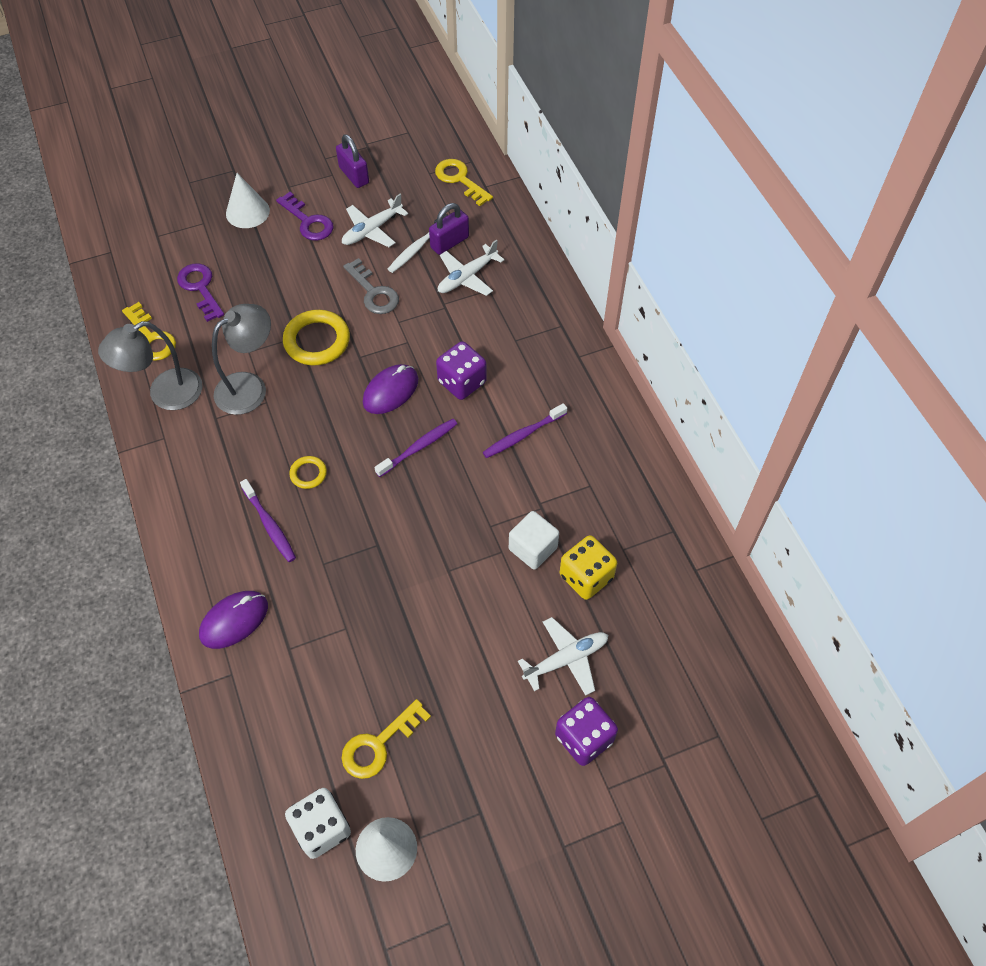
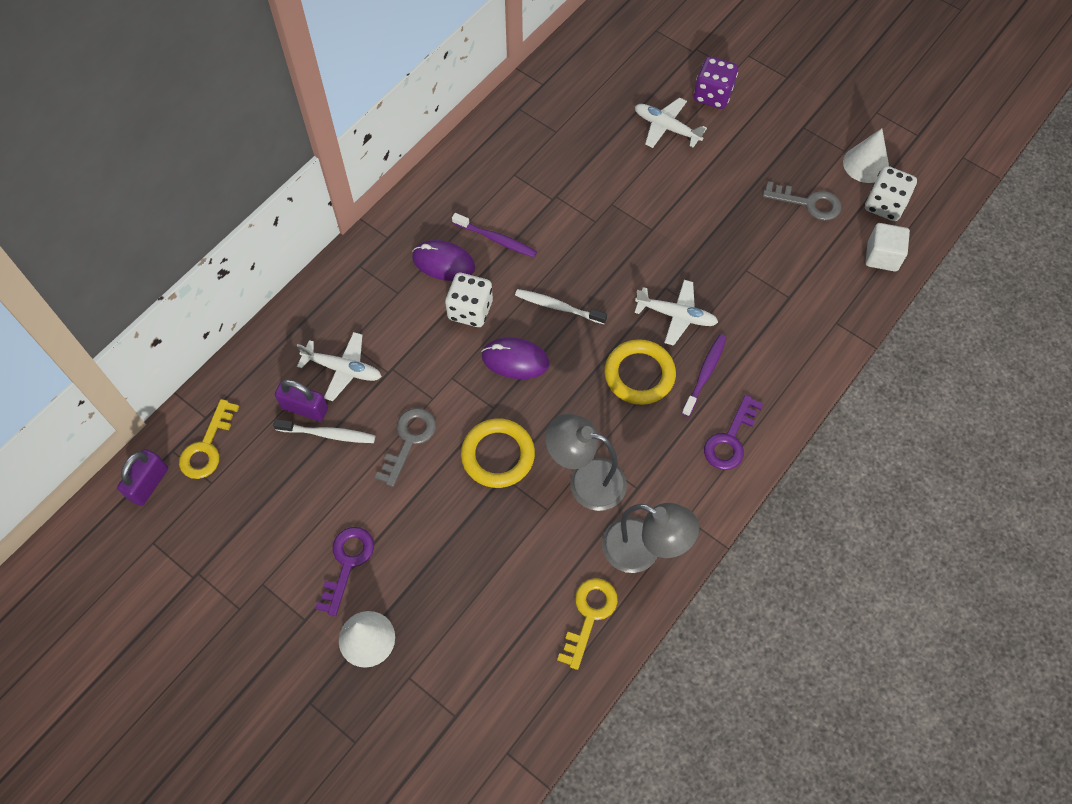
camera: 120 degrees left, 5 degrees up
(200, 288) = (500, 612): purple key -> purple key (730, 439)
(234, 620) = (798, 347): purple mouse -> purple mouse (443, 262)
(308, 474) = (639, 374): yellow ring -> yellow ring, size x1.94
(354, 175) = (252, 559): purple padlock -> purple padlock (149, 484)
(372, 230) = (325, 491): white plane -> white plane (676, 315)
(379, 744) = (808, 203): yellow key -> grey key
(419, 447) = (558, 307): purple toothbrush -> white toothbrush
(462, 382) = (470, 310): purple dice -> white dice
(533, 548) = (595, 185): white cube -> white cube (882, 256)
(586, 577) = (595, 143): yellow dice -> none

